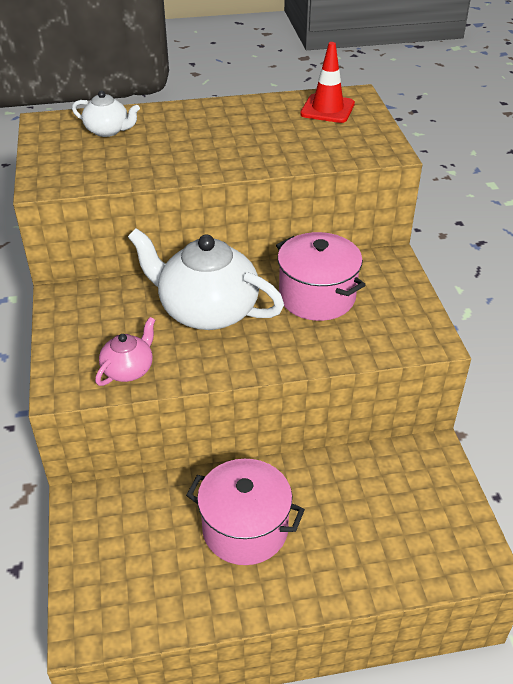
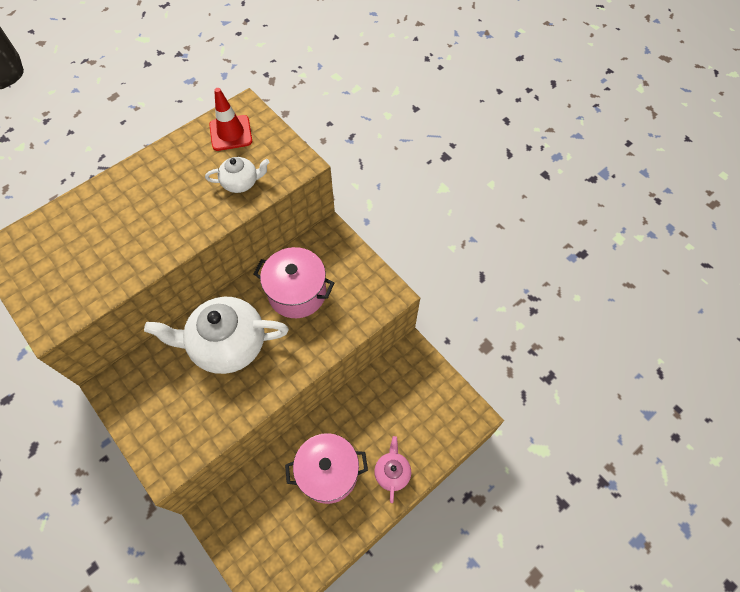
camera: 30 degrees left, 20 degrees up
(108, 131) = (64, 236): white teapot -> white teapot (241, 182)
(128, 369) = (202, 426): pink teapot -> pink teapot (392, 472)

